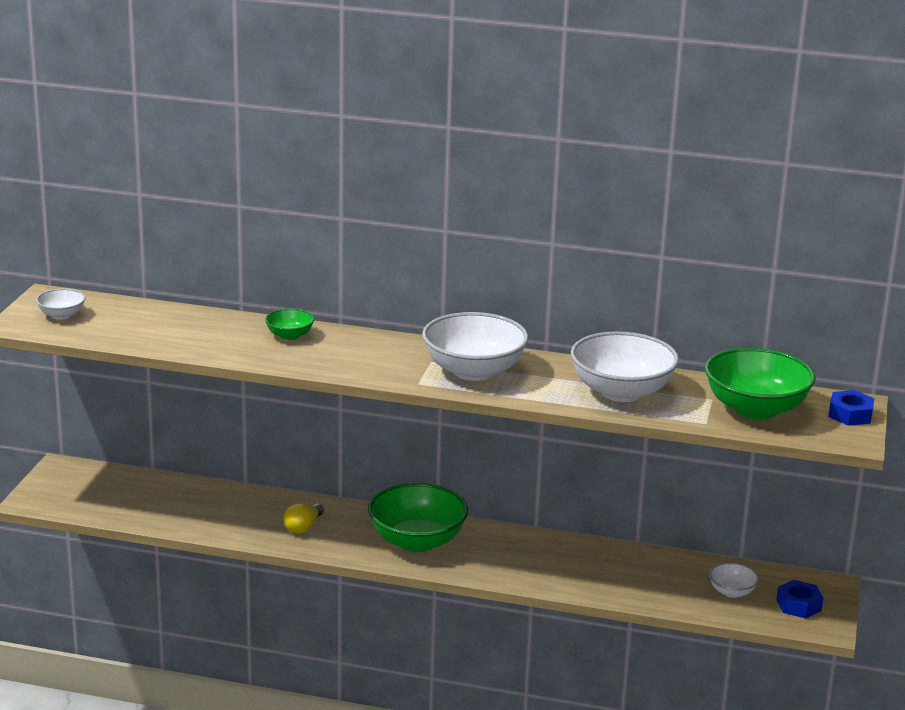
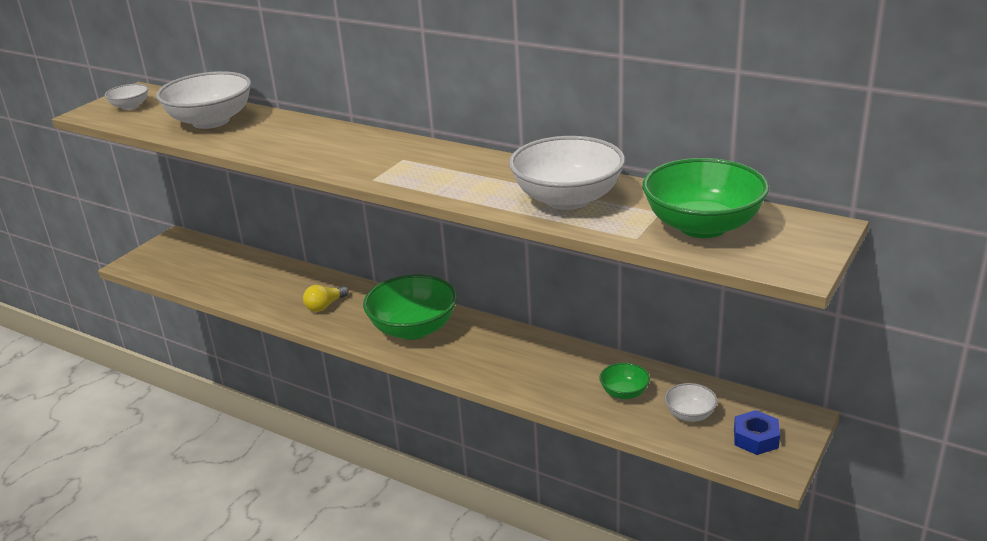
camera: 20 degrees right, 5 degrees up
(289, 336) = (297, 130): green bowl -> green bowl (624, 393)
(473, 371) = (435, 170): white bowl -> white bowl (211, 121)
(850, 415) = (811, 239): blue nut -> none

